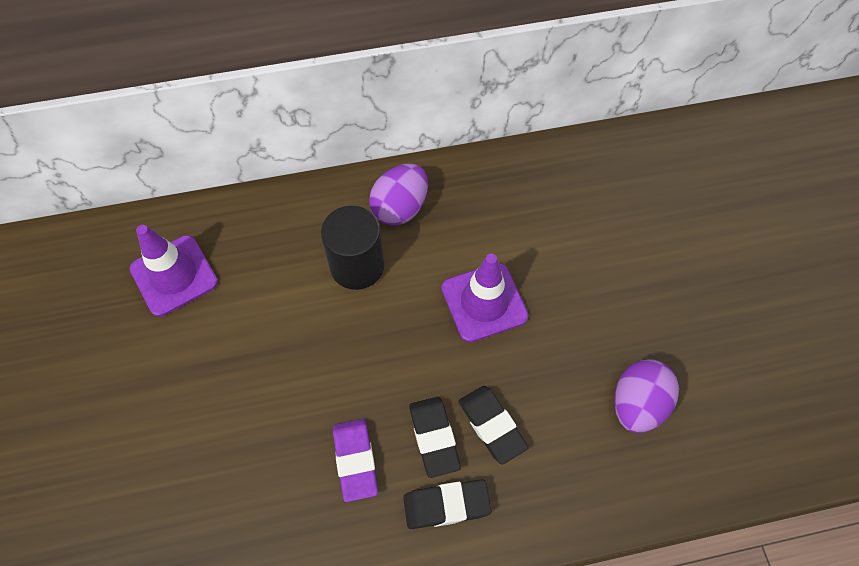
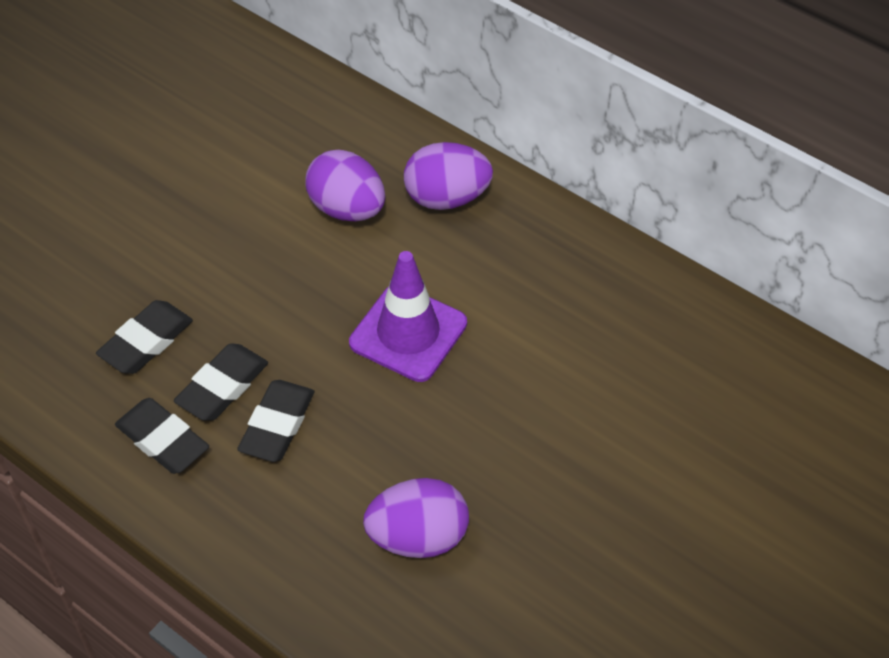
camera: 50 degrees right, 10 degrees down
(174, 275) = (206, 91): purple traffic cone -> none
(355, 460) = (146, 342): purple eraser -> black eraser
(357, 266) = (347, 209): black cylinder -> purple egg

